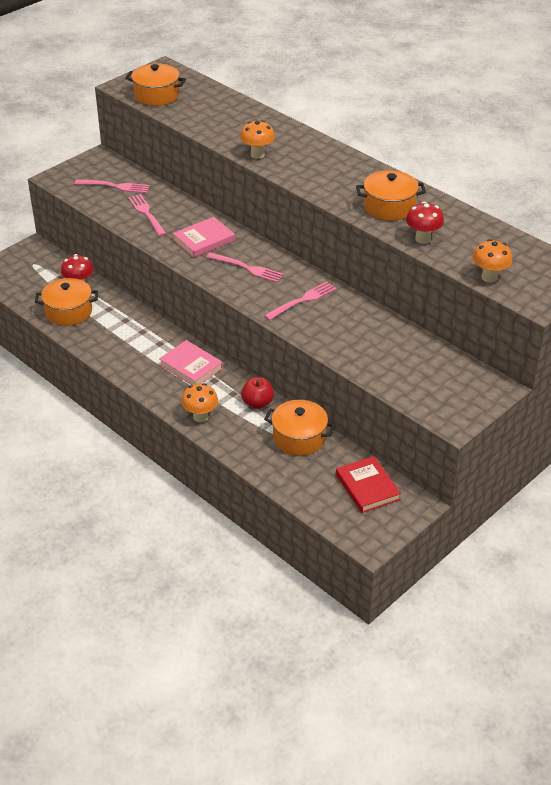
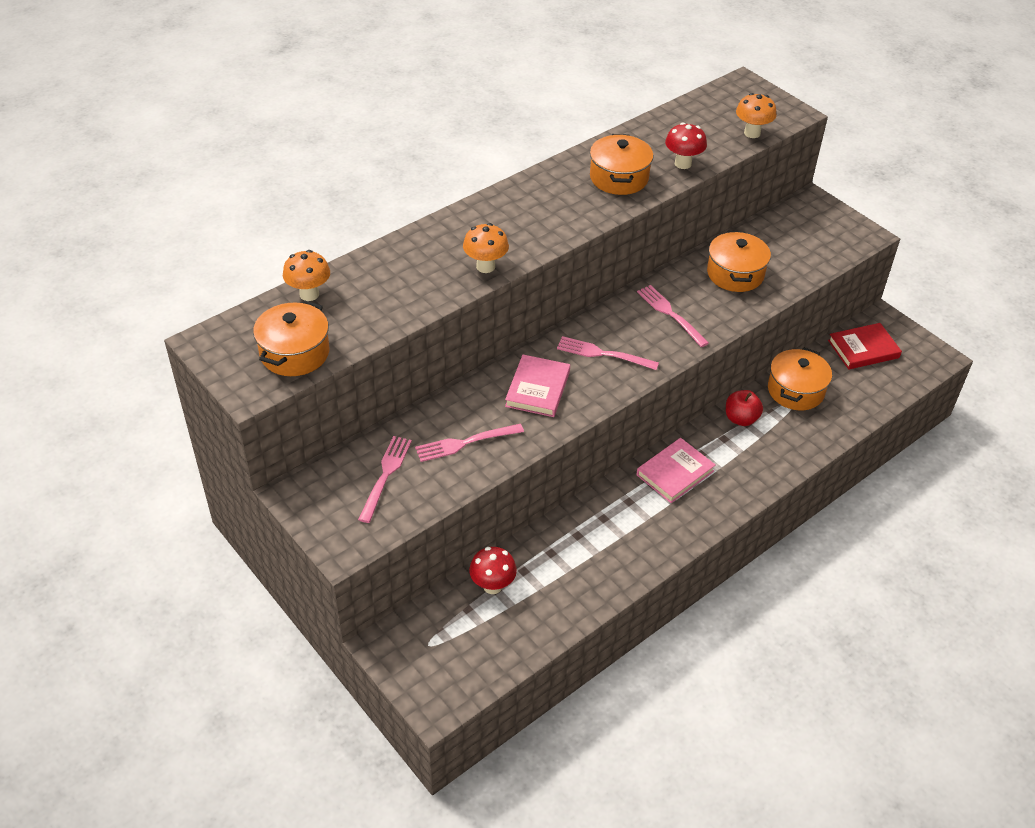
camera: 85 degrees left, 5 degrees up
(69, 312) = (553, 598): orange pot -> orange pot (735, 274)
(200, 417) = (765, 469): orange mushroom -> orange mushroom (309, 294)
(204, 240) = (537, 389): pink book -> pink book turned 45 degrees clockwise
(247, 268) = (603, 354): pink fork -> pink fork turned 105 degrees counterclockwise

